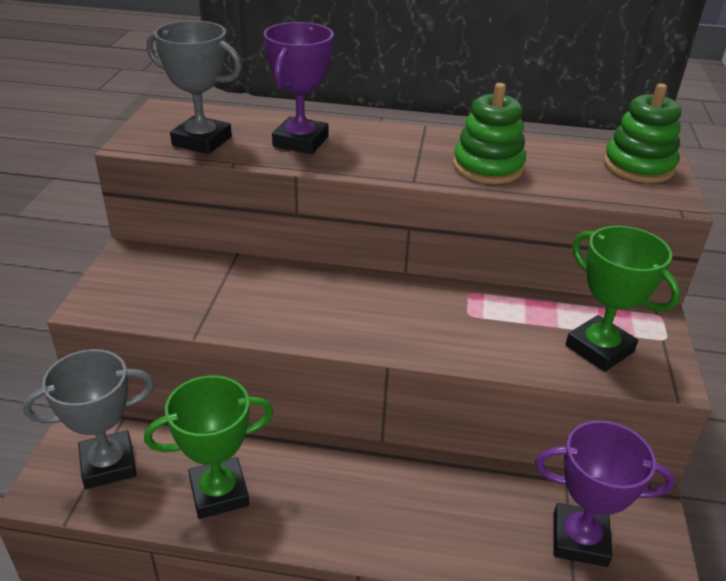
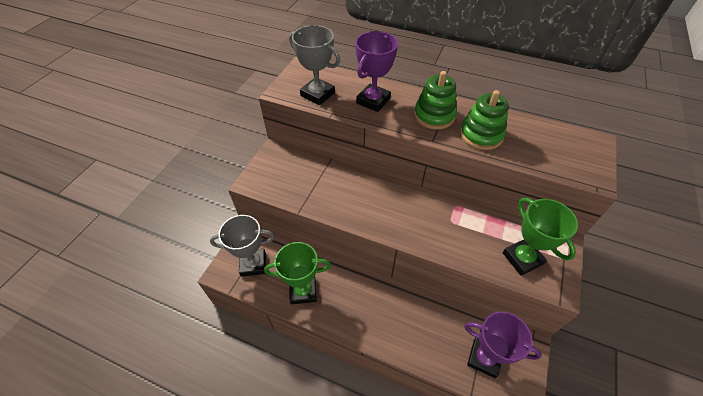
camera: 15 degrees right, 15 degrees up
(638, 166) = (580, 146): green stacking toy -> green stacking toy (434, 115)

